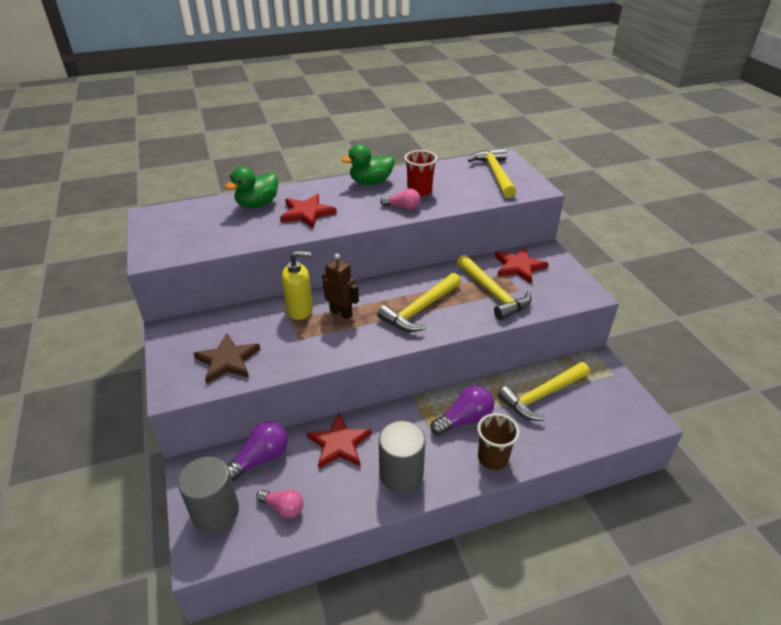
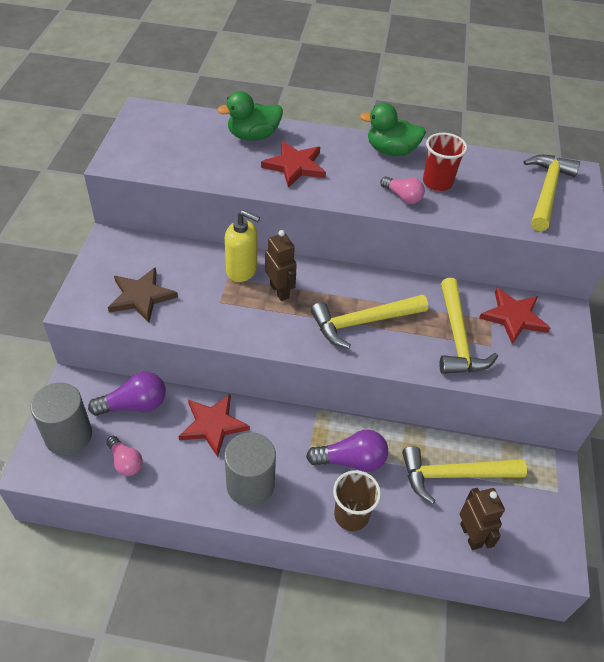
camera: 25 degrees right, 10 degrees up
(583, 430) = (471, 535): none -> brown robot

